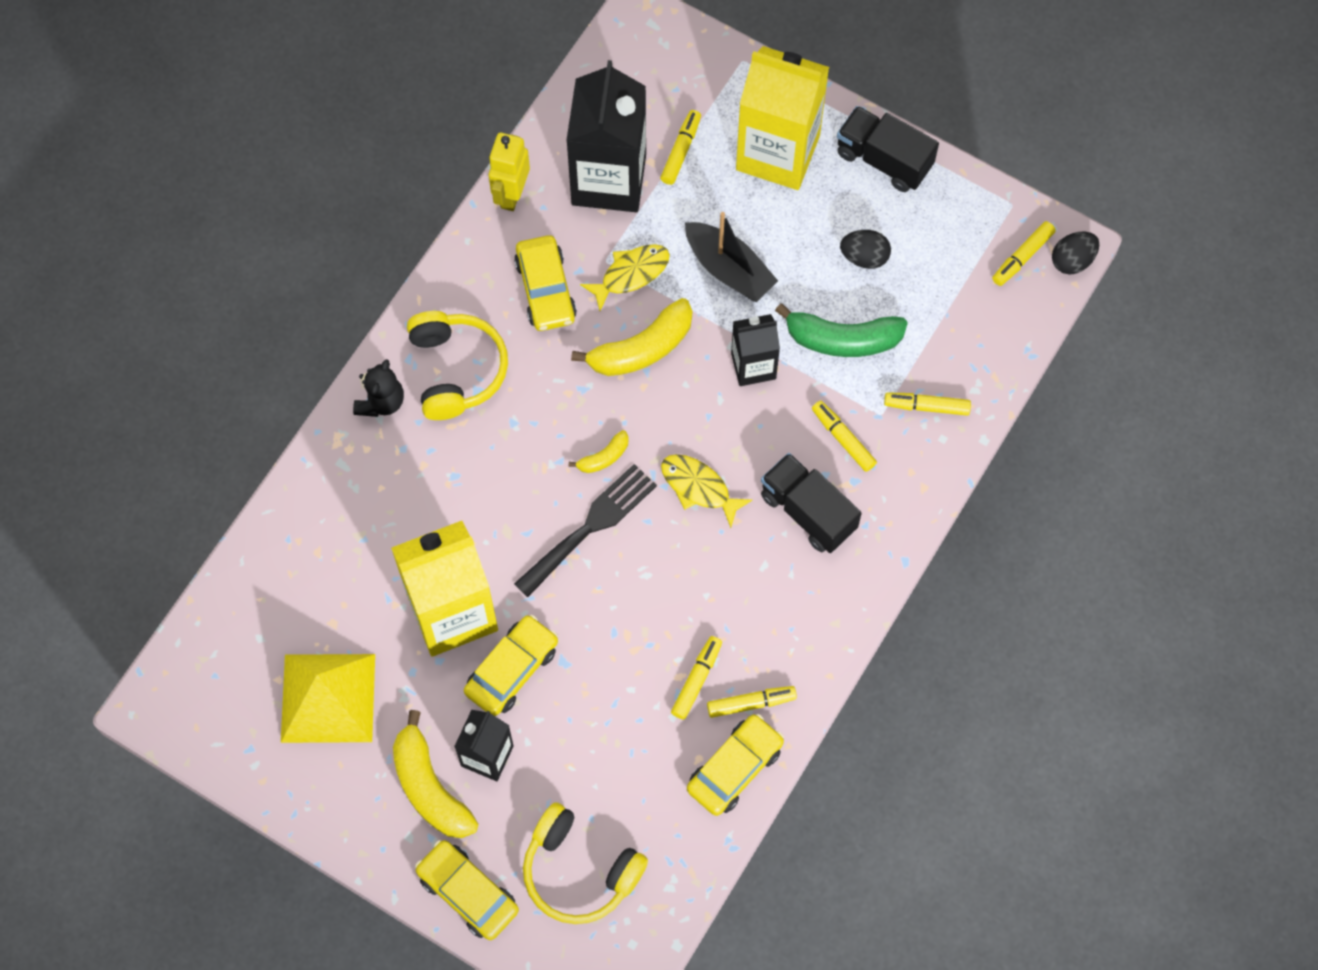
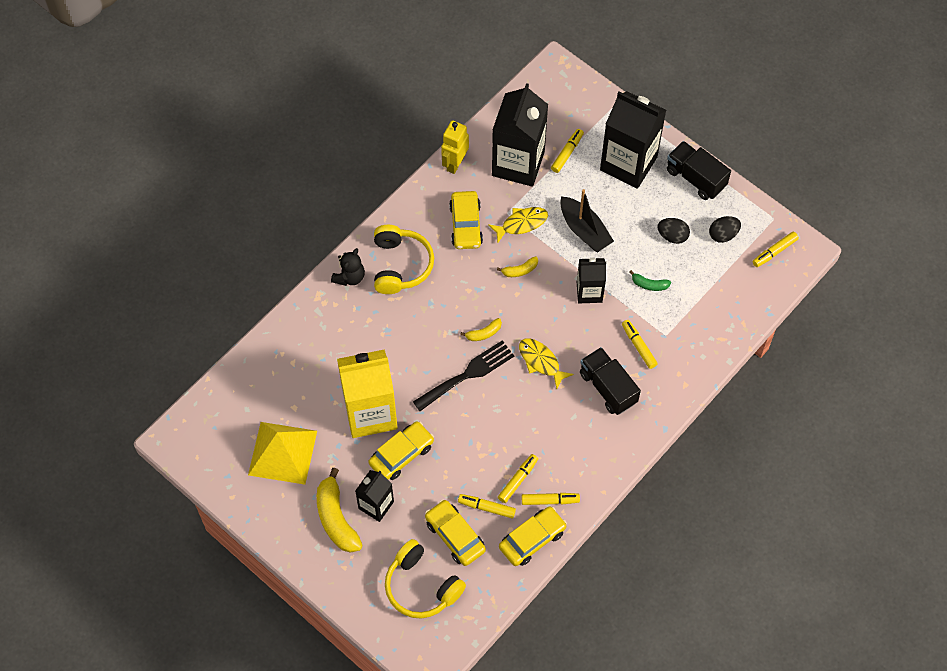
camera: 10 degrees right, 5 degrees down
(468, 893) = (348, 588): yellow car -> yellow car (455, 536)
(641, 349) = (520, 270): yellow banana -> yellow banana, size x0.51
(777, 152) = (628, 163): yellow carton -> black carton
(842, 339) = (649, 284): green banana -> green banana, size x0.51
(927, 406) = (696, 335): yellow marker -> yellow marker (486, 508)
(1072, 260) = (806, 259): black egg -> black egg (723, 235)

